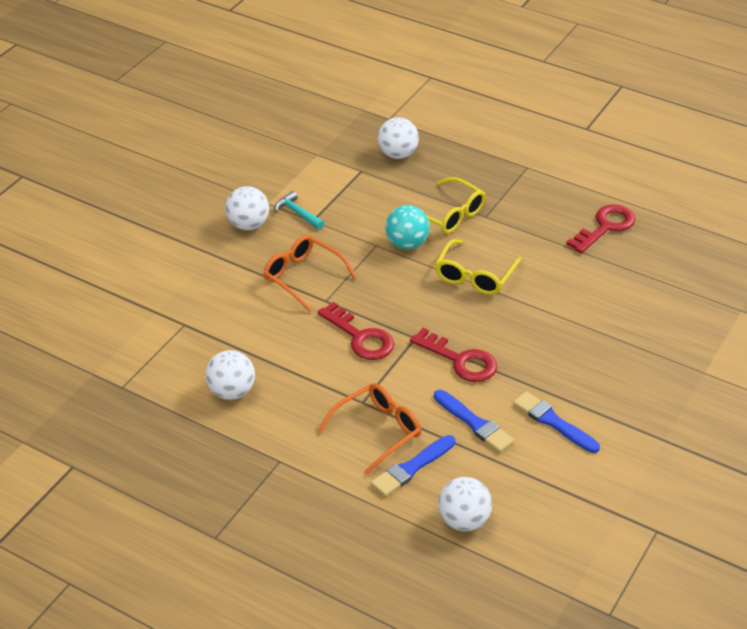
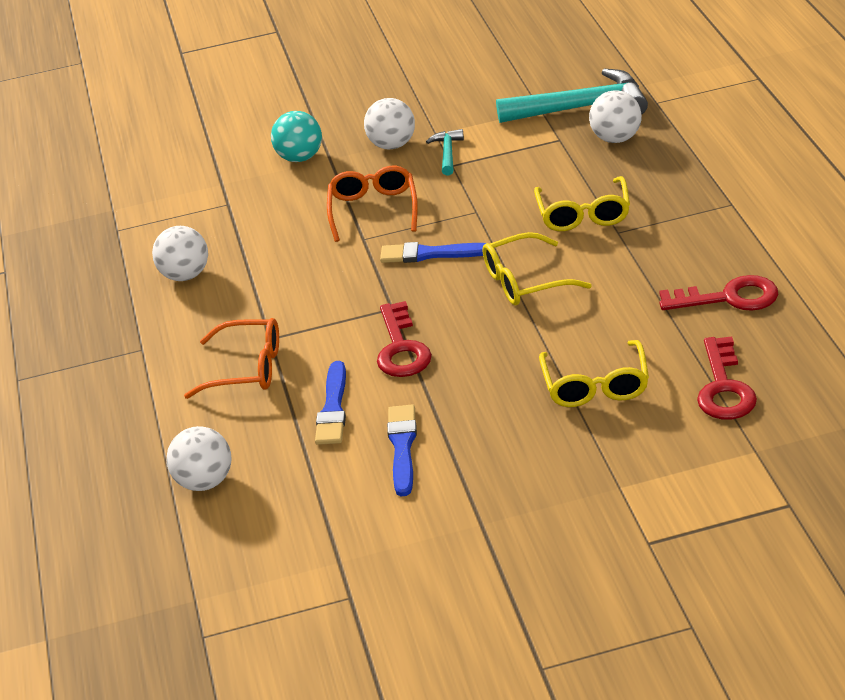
camera: 50 degrees right, 5 degrees down
(344, 142) = (581, 108): none -> turquoise hammer
(360, 337) = (346, 284): red key -> red key (724, 387)
(407, 244) = (505, 223): turquoise ball -> turquoise ball (300, 158)
(411, 468) = (229, 414): blue brush -> blue brush (430, 254)
(608, 319) = (595, 385): none -> yellow glasses

